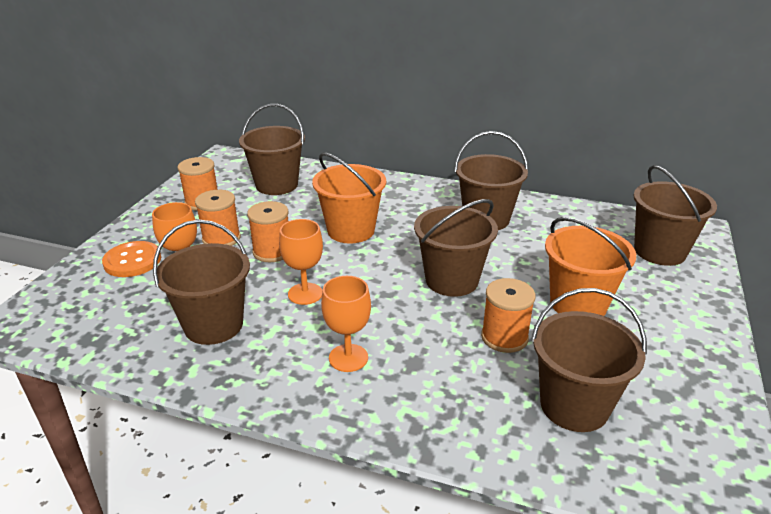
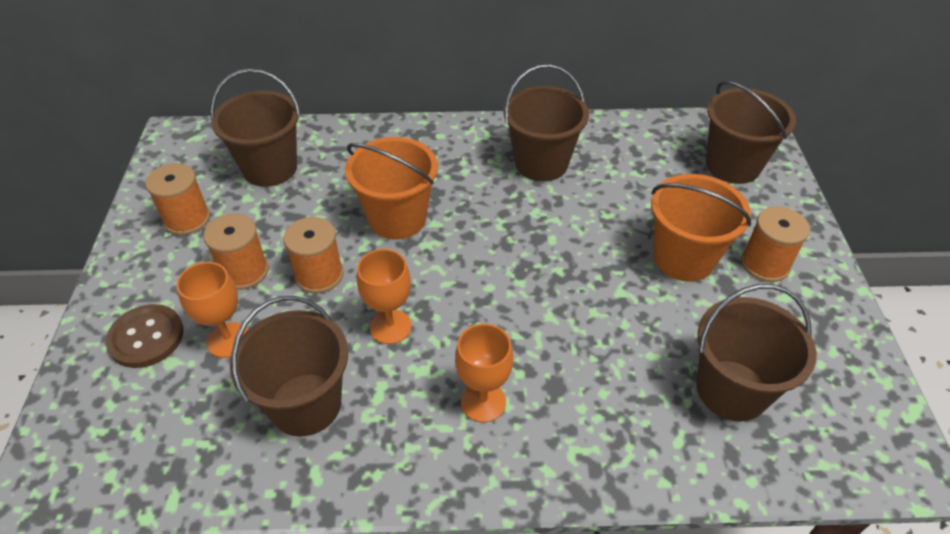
camera: 20 degrees left, 15 degrees up
(132, 261) = (146, 337): orange button -> brown button
(452, 280) = (543, 262): brown bucket -> none
(504, 337) = (630, 324): orange spool -> orange spool (765, 264)

